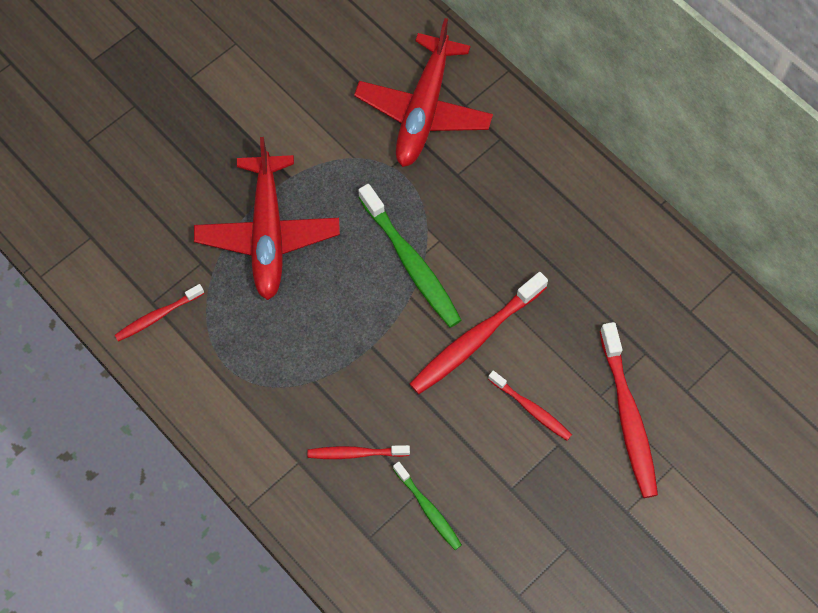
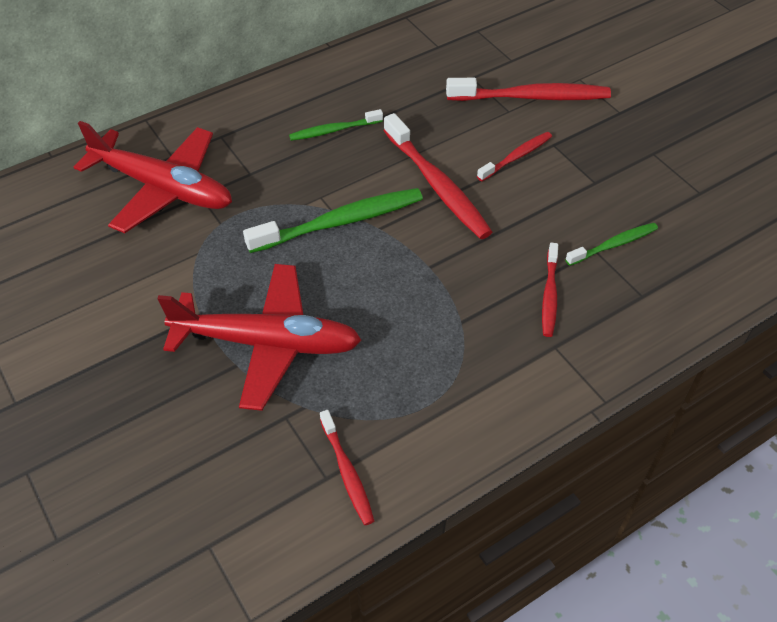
camera: 80 degrees left, 15 degrees down
(531, 233) = (334, 130): none -> green toothbrush

